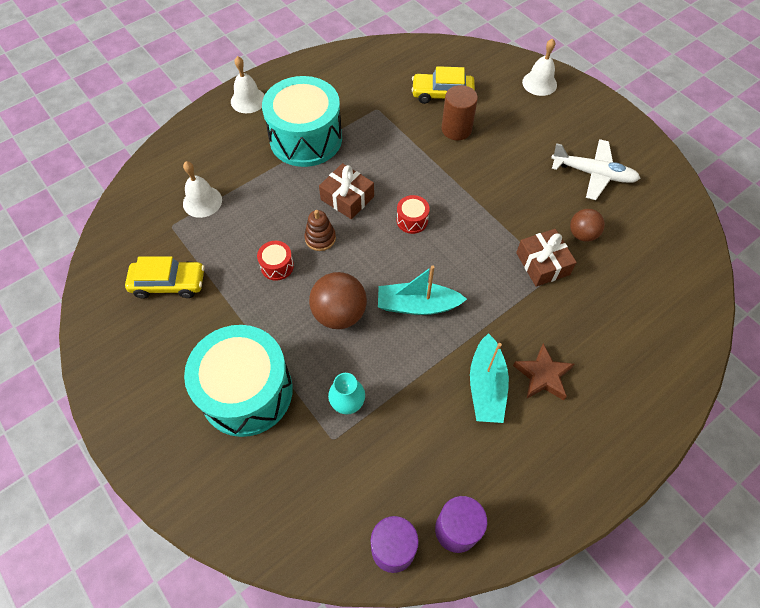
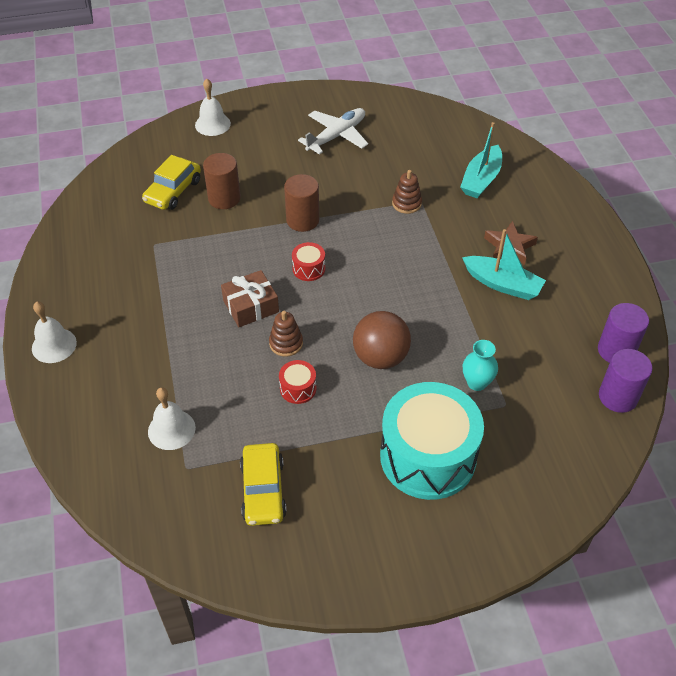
camera: 65 degrees left, 10 degrees down
(169, 283) = (263, 490): yellow car -> yellow car turned 150 degrees clockwise
(306, 138) = (149, 313): turquoise drum -> none
(417, 305) = (402, 299): turquoise boat -> turquoise boat (481, 179)
(467, 192) = (302, 220): none -> brown cylinder
(542, 263) = (406, 203): brown gift -> brown stacking toy
(582, 234) = (392, 168): brown ball -> none

